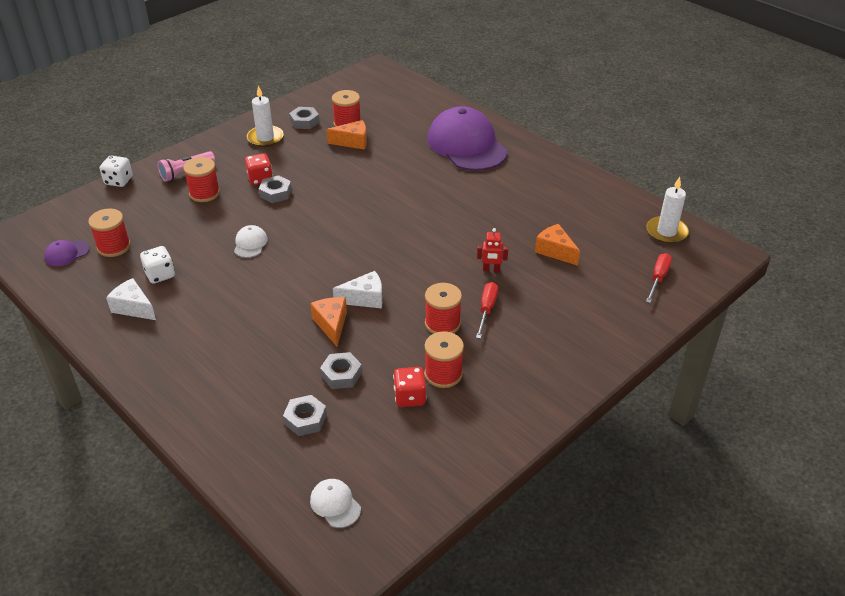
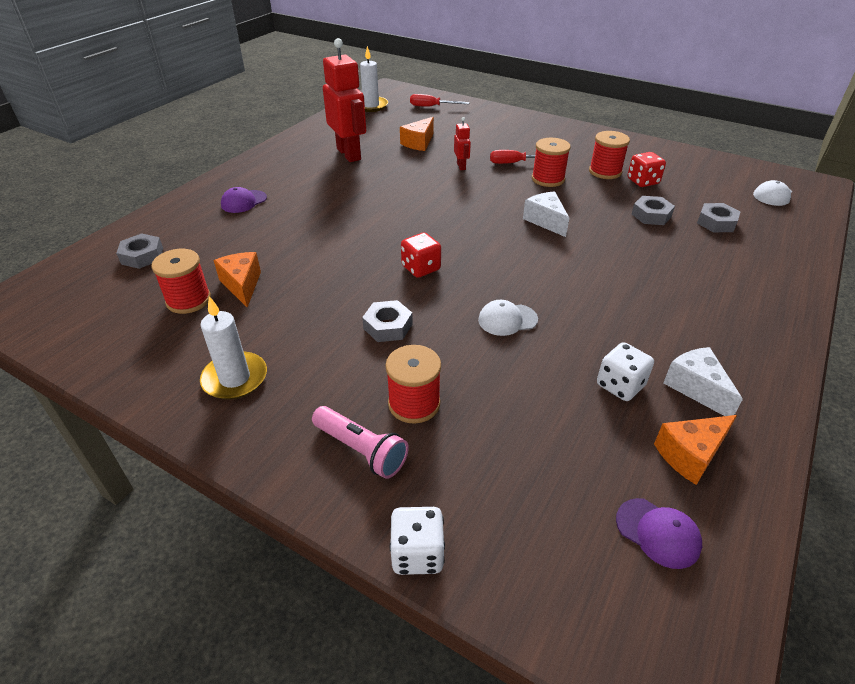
camera: 105 degrees left, 0 degrees up
(114, 247) = (600, 468): red spool -> none
(133, 307) = (696, 388): white cheese -> white cheese turned 135 degrees clockwise
(260, 179) = (357, 351): red dice -> red dice (421, 268)
(304, 121) = (180, 346): grey nut -> grey nut (142, 256)
(331, 324) = (596, 232): orange cheese -> orange cheese (690, 454)
(467, 145) = (243, 201): purple cap -> purple cap, size x0.41
(540, 204) = (349, 154): none -> red robot

